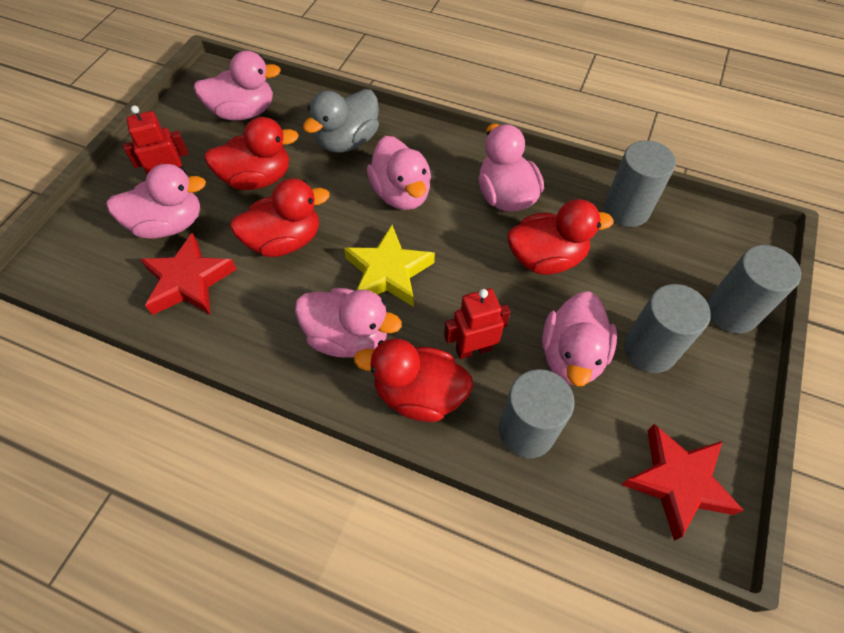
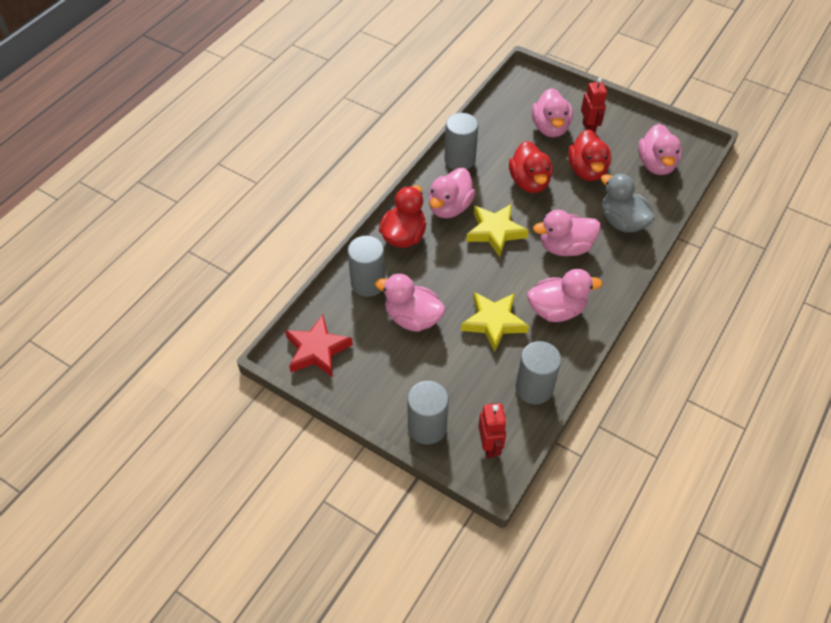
camera: 100 degrees right, 5 degrees down
(189, 281) = (503, 137): red star -> none
(473, 349) = (428, 267): red robot -> red robot (489, 446)
(546, 258) = (494, 322): red duck -> yellow star
(649, 349) = (407, 364): grey cylinder -> grey cylinder (460, 159)

